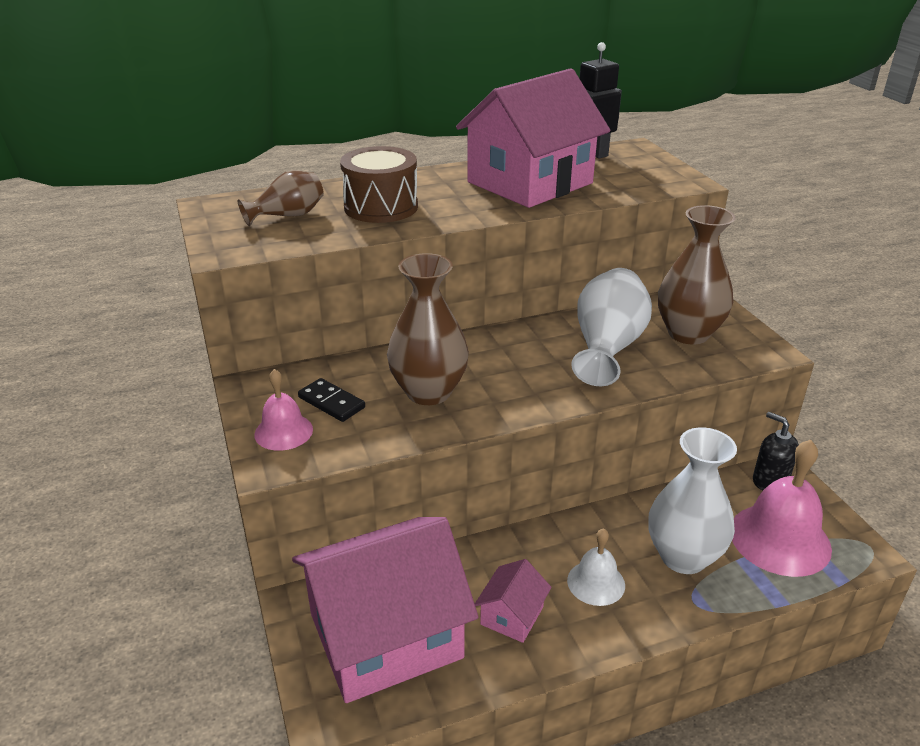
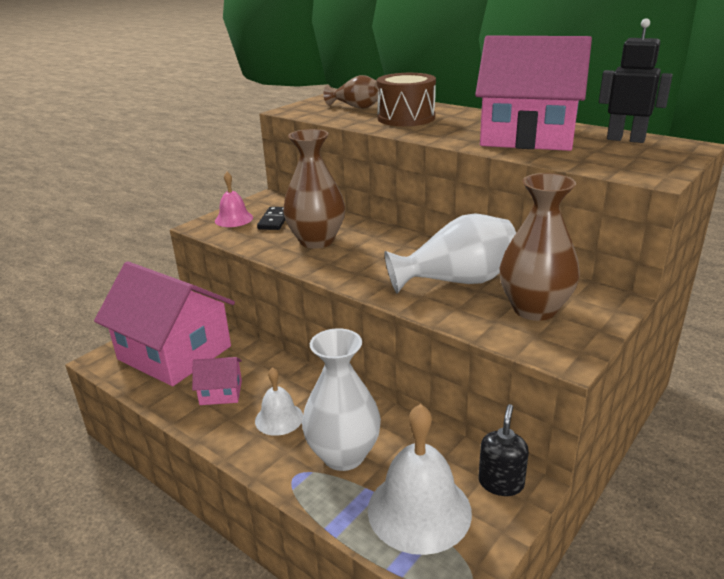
camera: 60 degrees right, 5 degrees down
(780, 539) = (419, 510): pink bell -> white bell

